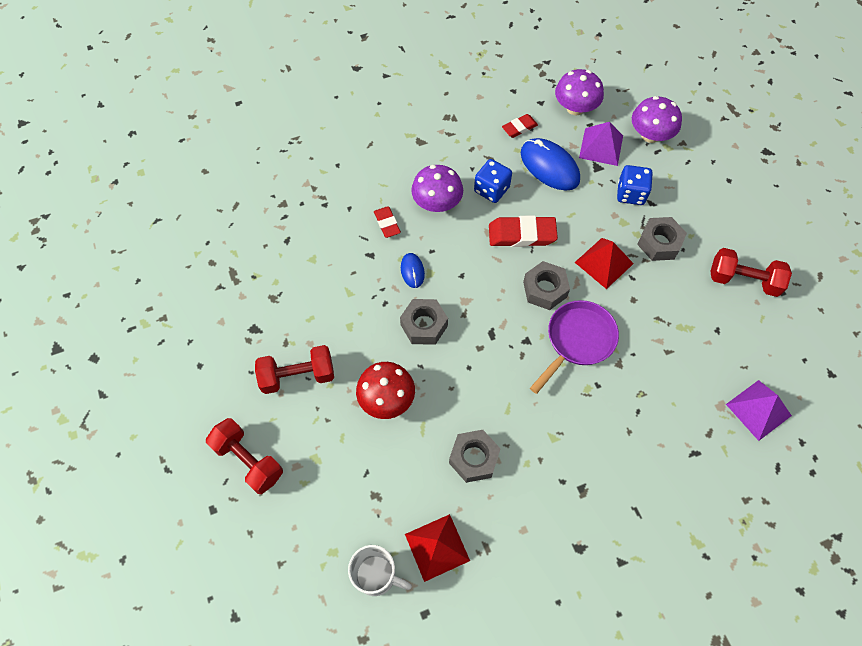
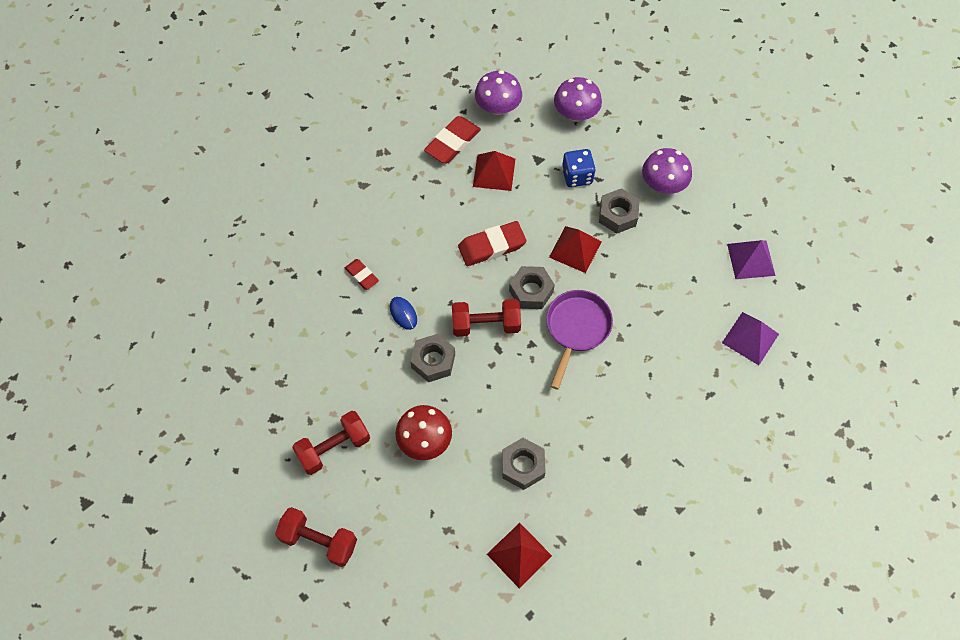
camera: 20 degrees left, 0 degrees up
(377, 576) = (476, 599): white mug -> none
(437, 203) = (401, 240): purple mushroom -> purple mushroom (663, 184)
(491, 189) = (448, 212): blue dice -> none
(519, 128) = (452, 143): red eraser -> red eraser, size x1.72
(549, 166) = (494, 172): blue mouse -> red pyramid
(601, 146) = (534, 138): purple pyramid -> purple pyramid (751, 259)
(743, 280) = (701, 226): red dumbbell -> red dumbbell (486, 325)

